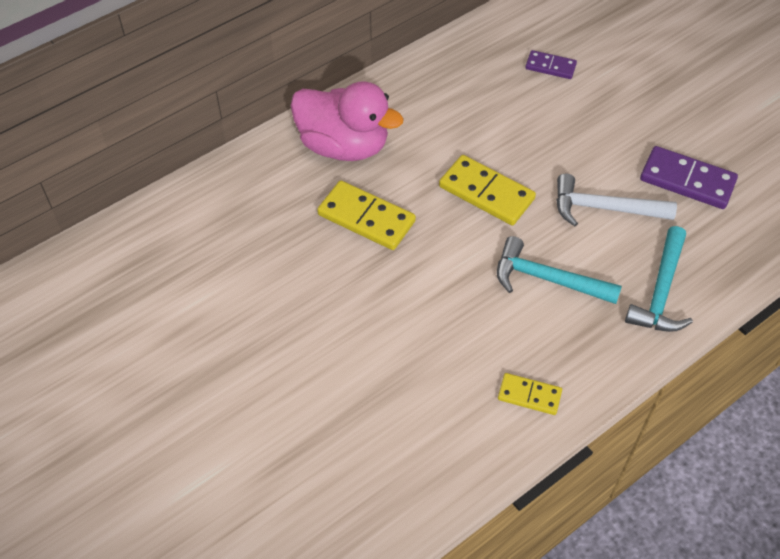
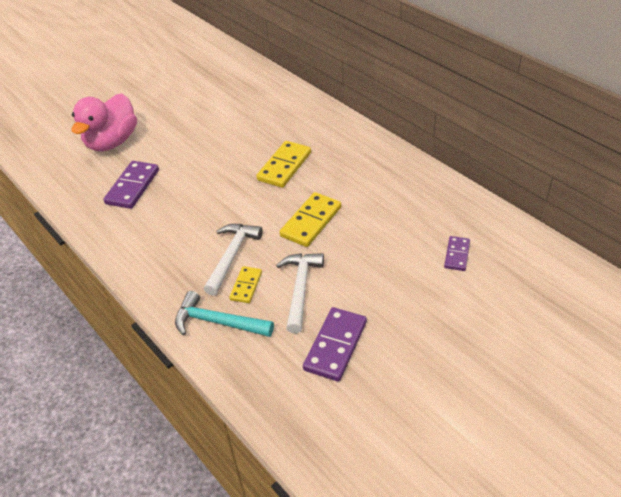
camera: 90 degrees right, 10 degrees down
(344, 146) = (347, 151): pink duck -> pink duck (112, 142)
(385, 419) = (132, 187): none -> purple domino
(529, 395) = (138, 249): yellow domino -> yellow domino (246, 286)
(548, 279) = (231, 256): turquoise hammer -> white hammer

